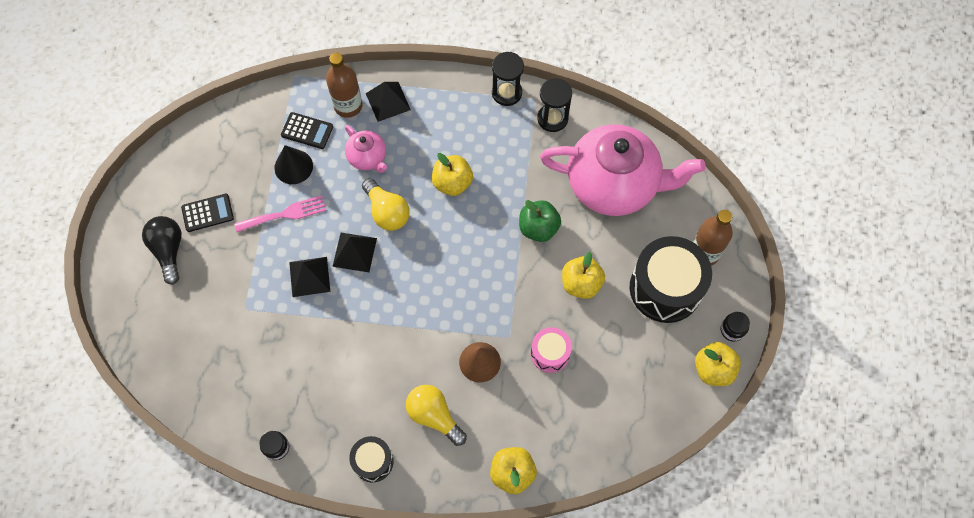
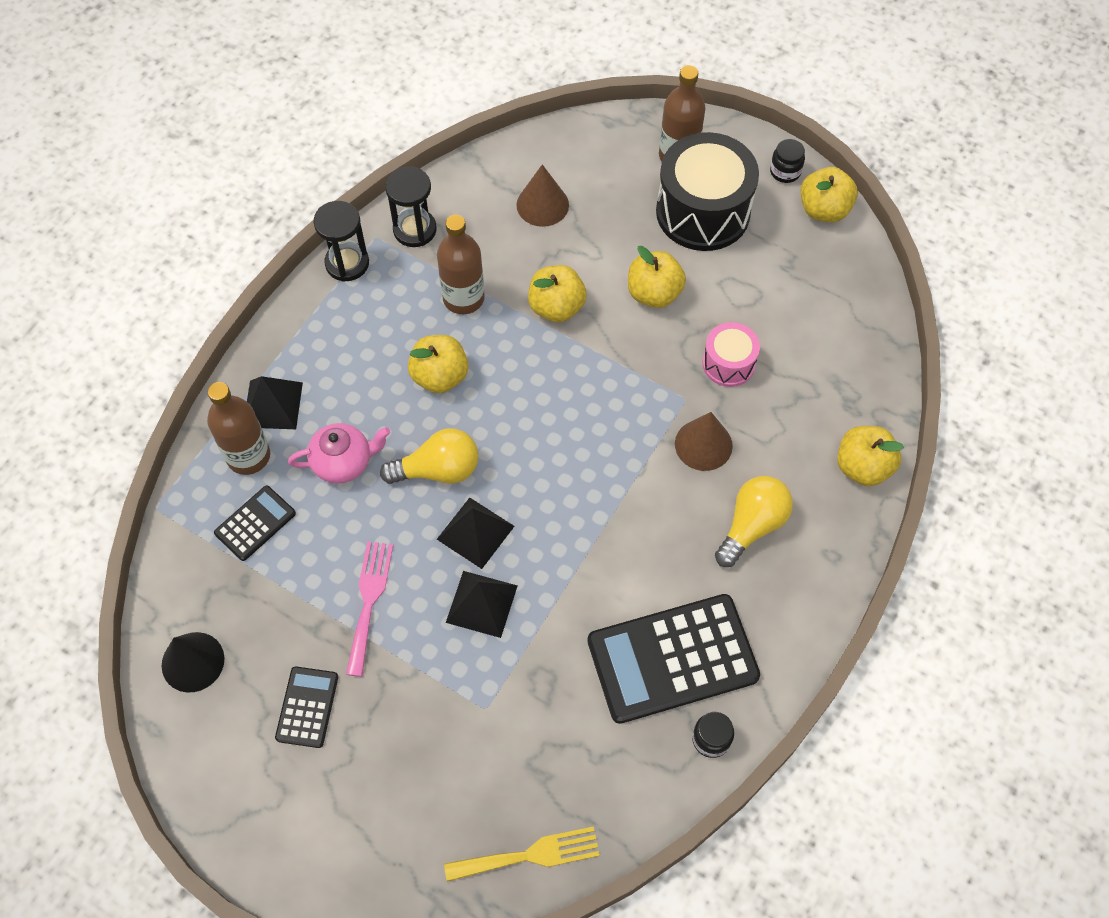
camera: 65 degrees left, 5 degrees down
(166, 372) = (529, 855): none -> yellow fork
(169, 250) = (337, 785): black light bulb -> none
(293, 166) = (301, 562): black cone -> black cone (193, 662)
(320, 403) = (672, 659): none -> black calculator
(373, 461) = (782, 623): black drum -> none
(434, 416) = (752, 525): yellow light bulb -> yellow light bulb turned 150 degrees clockwise
(516, 170) = (463, 298): none -> brown bottle
(538, 228) = (556, 307): green apple -> yellow apple
(614, 185) = (542, 205): pink teapot -> brown cone

